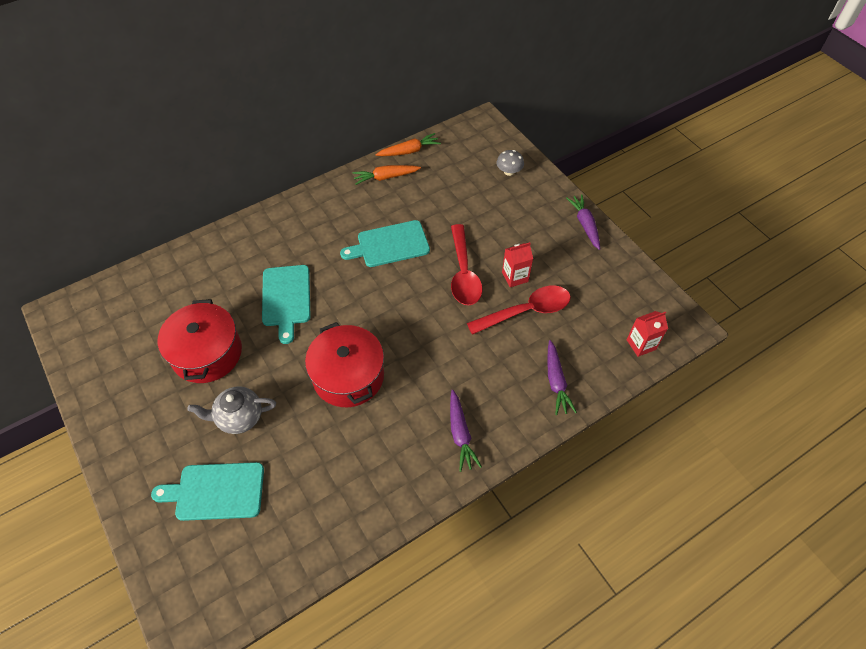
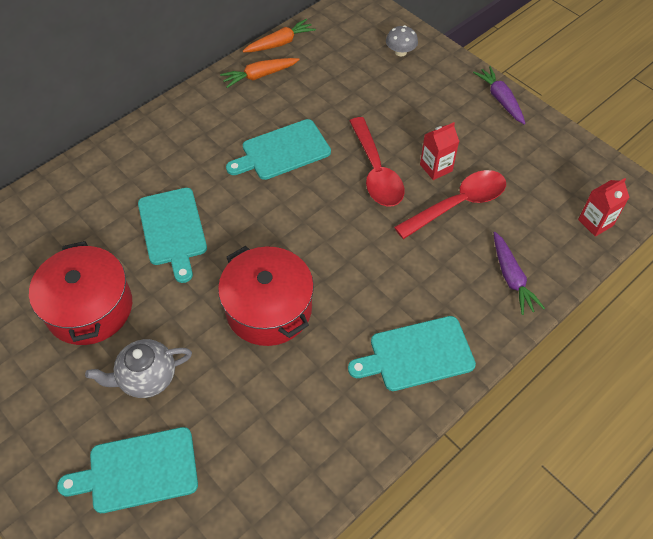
camera: 10 degrees left, 0 degrees up
(460, 434) = (417, 354): purple carrot -> turquoise cutting board

